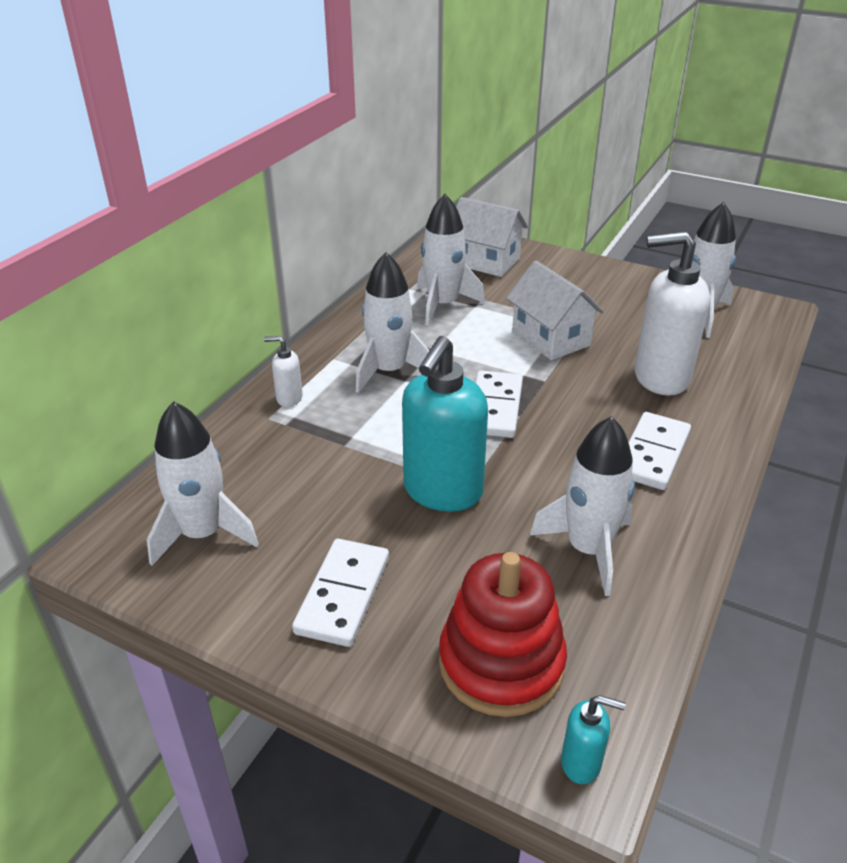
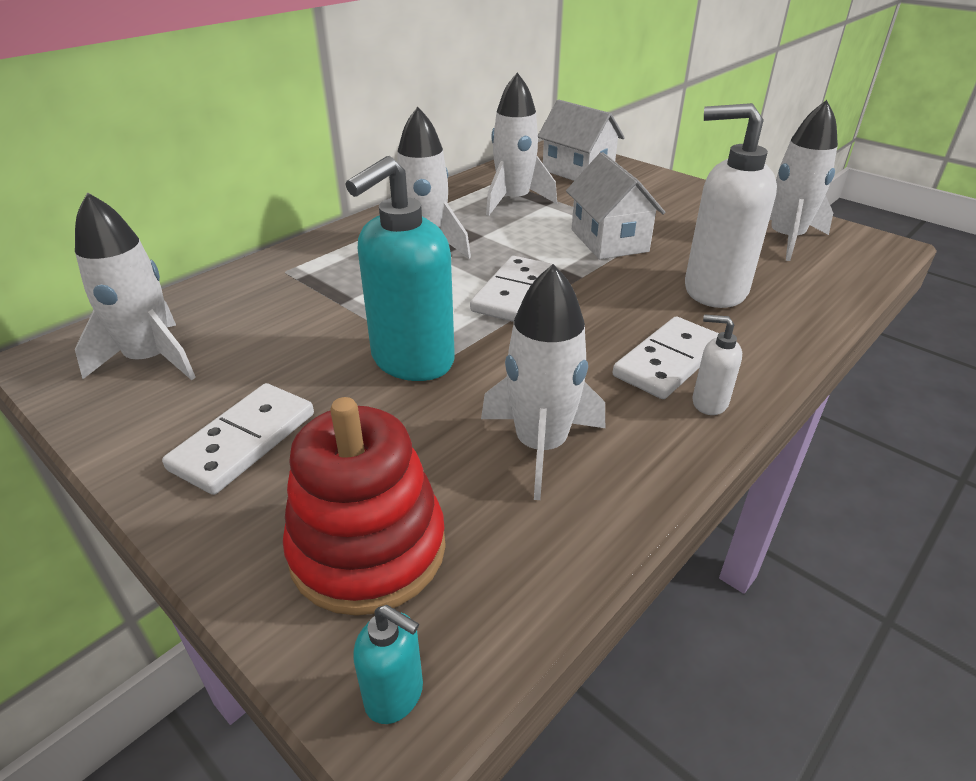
camera: 15 degrees right, 0 degrees up
(289, 398) = (314, 257): white soap dispenser -> white soap dispenser (709, 403)

